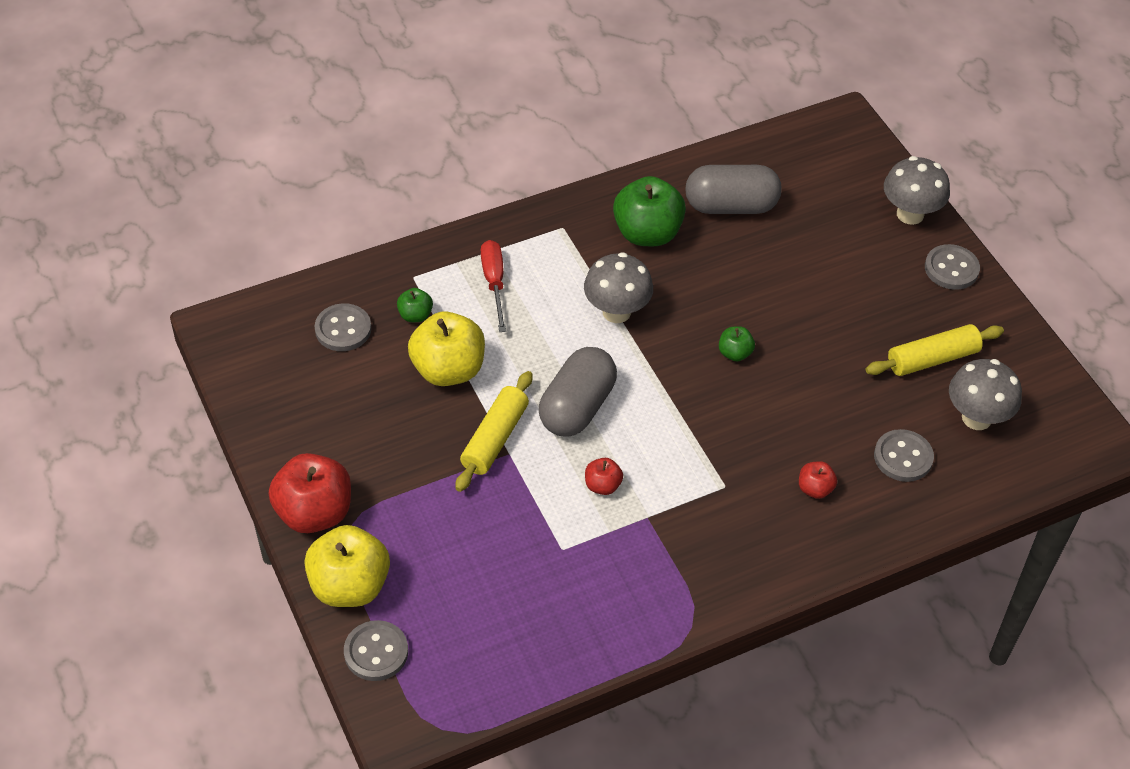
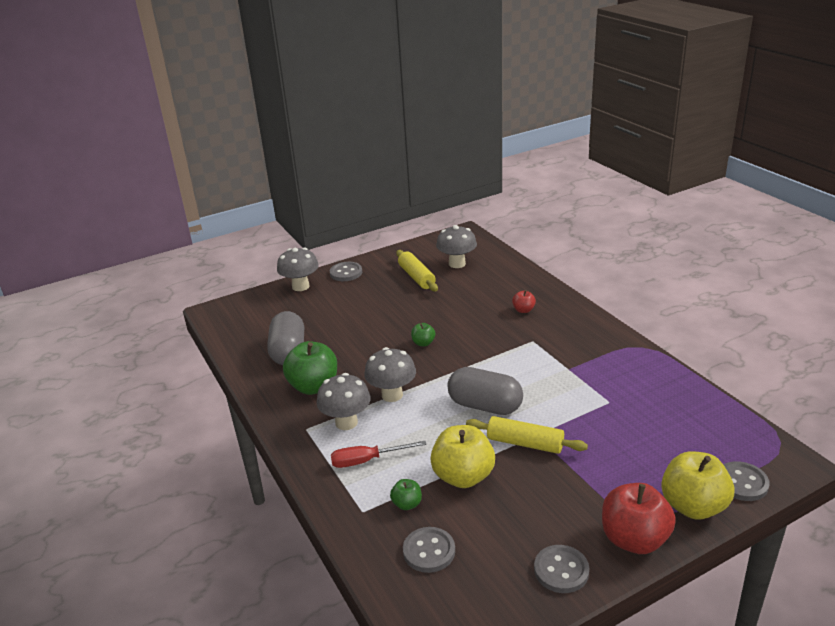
camera: 90 degrees left, 20 degrees down
(567, 265) = (346, 422): none -> grey mushroom
(602, 485) = (550, 389): red apple -> none
(903, 457) = (491, 284): grey button -> grey button (561, 570)

